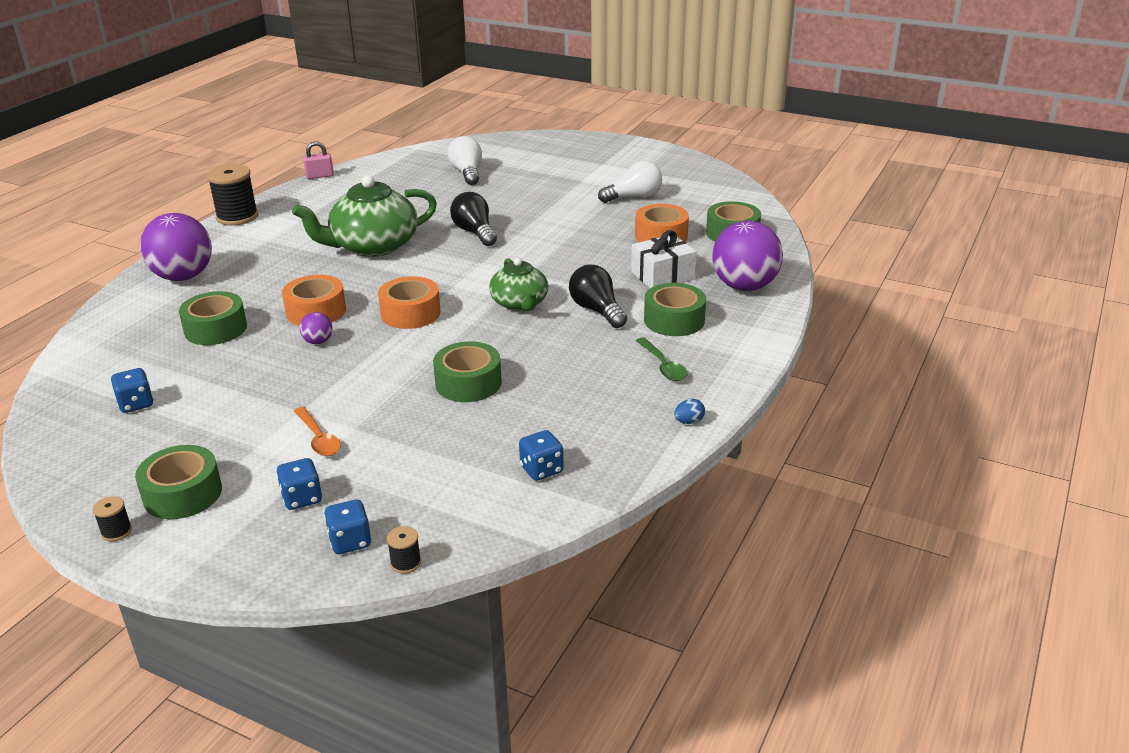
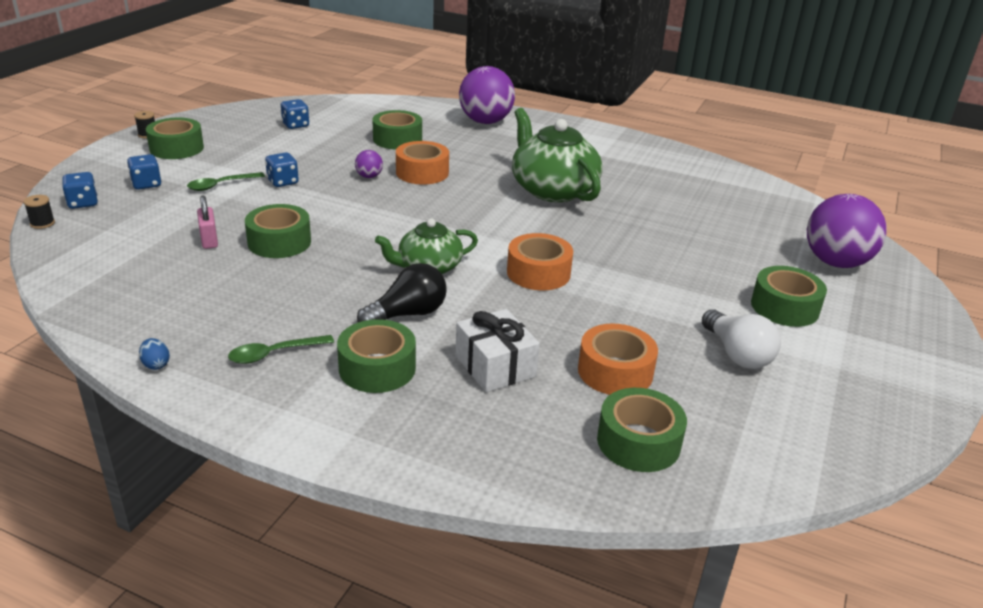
camera: 85 degrees right, 0 degrees up
(237, 217) = (602, 131): black spool -> none
(318, 438) = (221, 185): orange spoon -> green spoon
(320, 176) = (708, 157): pink padlock -> pink padlock (209, 240)
(410, 313) = (414, 212): orange tape -> orange tape (538, 273)
(467, 173) = (758, 233): white light bulb -> none
(475, 232) = (595, 240): black light bulb -> none
(541, 469) = (123, 277): blue dice -> blue dice (283, 182)
(575, 177) = (784, 307): none -> green tape
(744, 286) = (464, 437): purple ball -> purple ball (835, 262)

